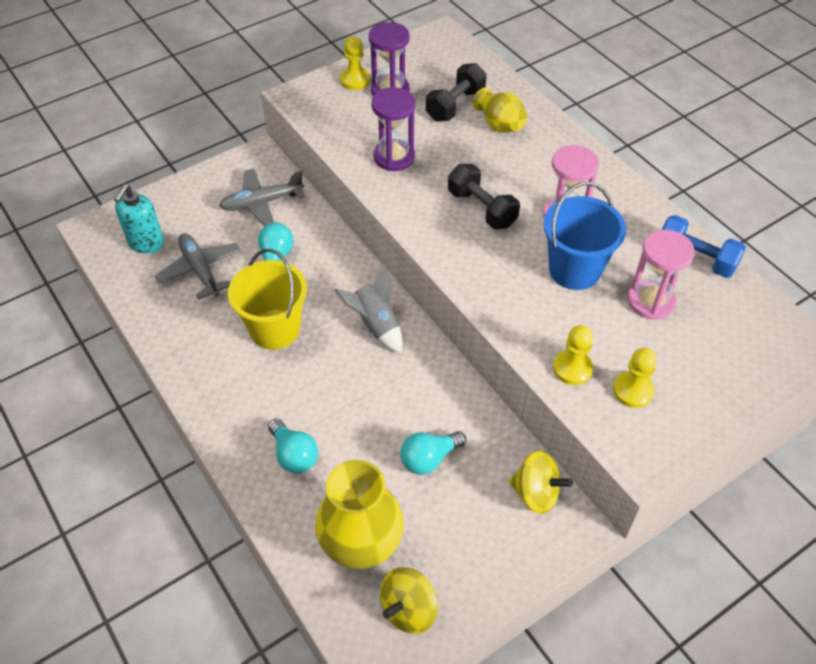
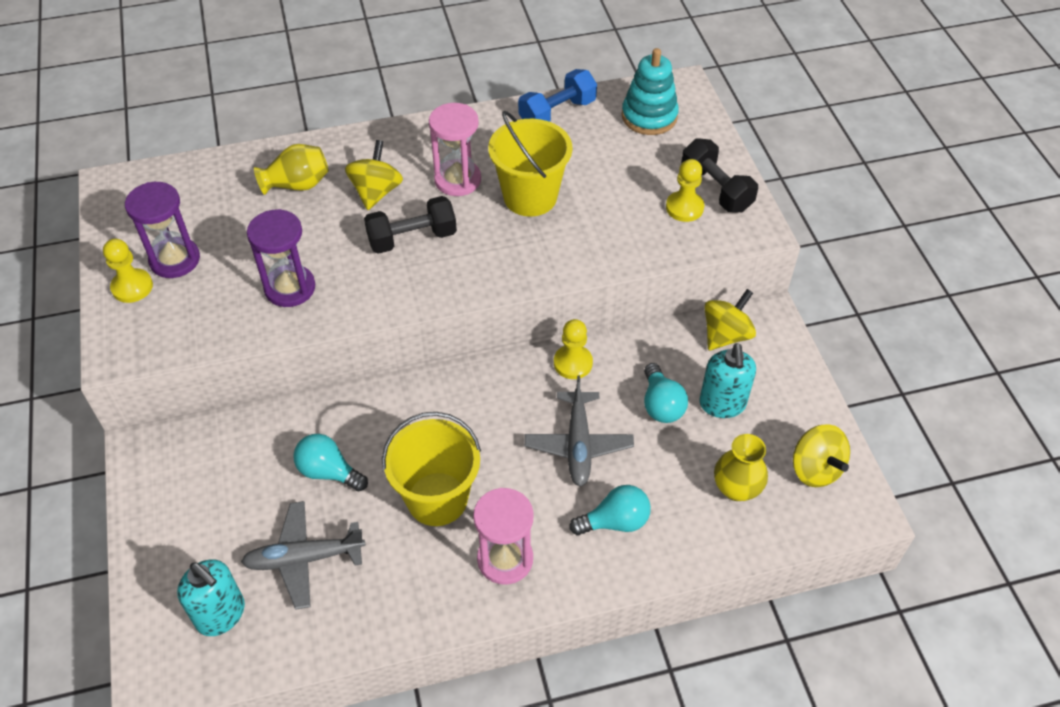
camera: 70 degrees left, 0 degrees up
(261, 203) = (228, 465): grey plane -> grey plane (578, 445)
(361, 543) = (736, 488): yellow vase -> yellow vase, size x0.59
(375, 325) = (476, 401): grey rocket -> none
(451, 509) = (722, 404): none -> turquoise soap dispenser
(455, 105) = (241, 210): black dumbbell -> black dumbbell (716, 189)
(519, 171) = (376, 192): none -> yellow spinning top
(572, 368) = (644, 239): yellow pawn -> yellow pawn (573, 363)
(574, 270) = (530, 197): blue bucket -> yellow bucket
(650, 301) = (592, 160): pink hourglass -> pink hourglass (505, 559)
(741, 330) = (649, 116): none -> turquoise stacking toy

